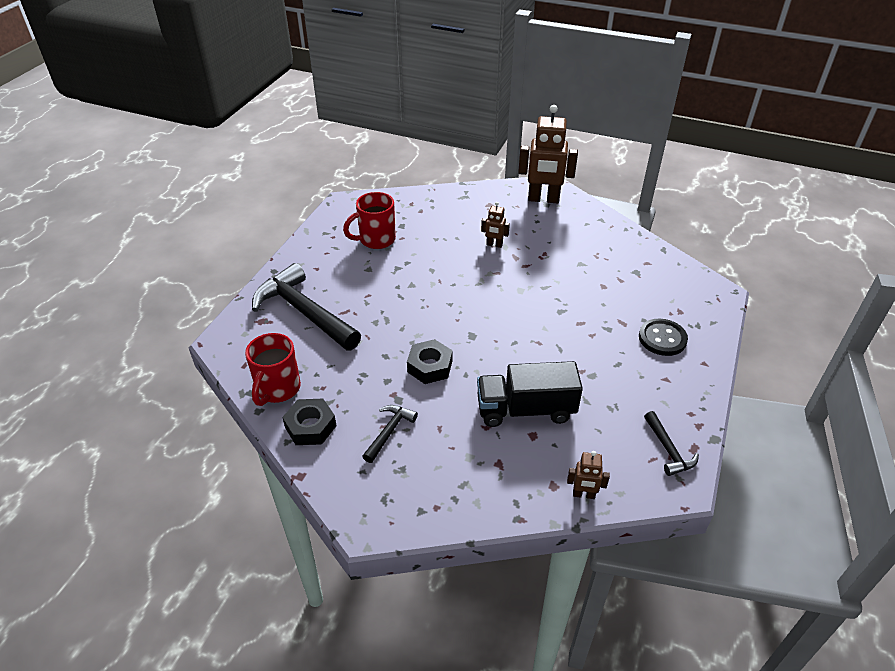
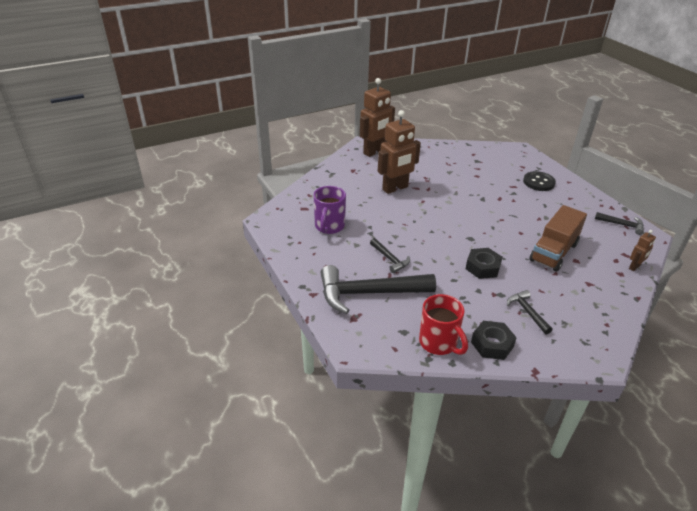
camera: 50 degrees left, 5 degrees down
(370, 299) = (390, 259): none -> black hammer
(376, 240) = (329, 227): red mug -> purple mug
(494, 245) = (395, 188): brown robot -> brown robot, size x2.13
(525, 409) = (553, 252): black truck -> brown truck

